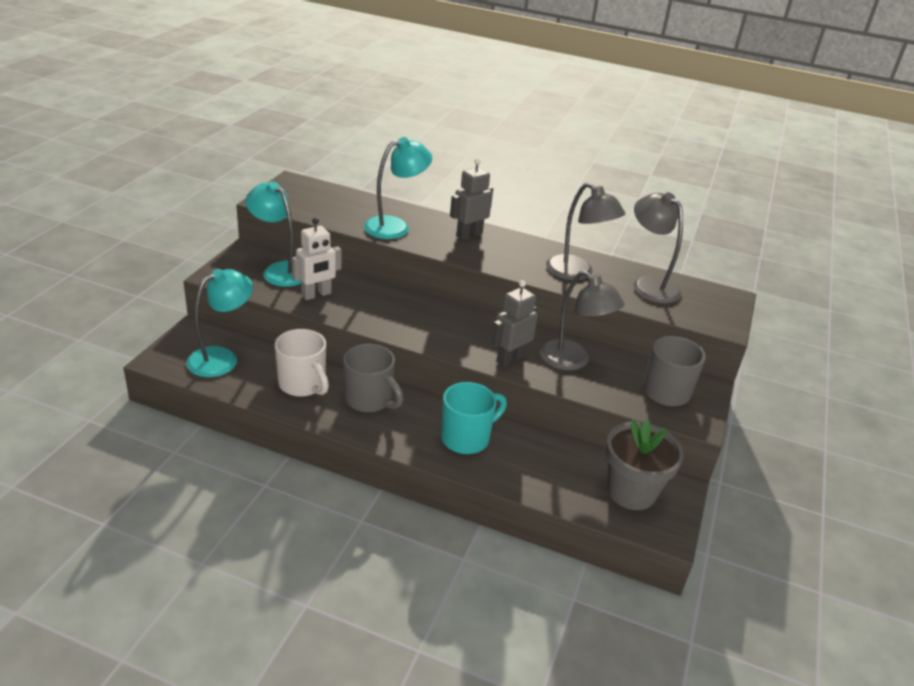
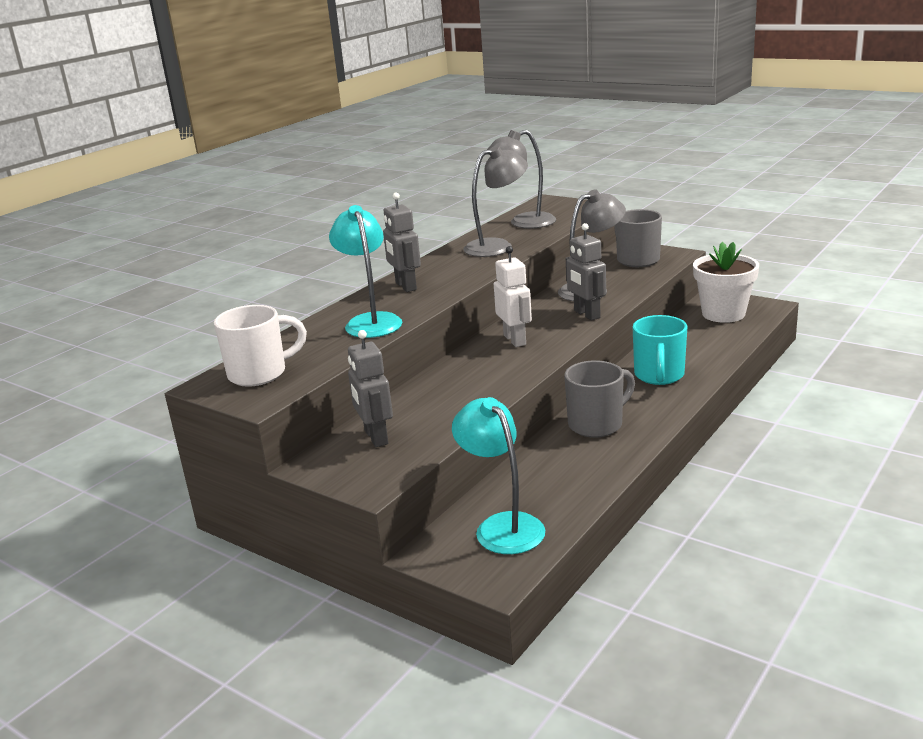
camera: 70 degrees left, 10 degrees down
(279, 270) = (375, 437): turquoise lamp -> grey robot
(303, 385) = (566, 465): white mug -> white mug (259, 374)
(316, 295) = (444, 411): white robot -> white robot (515, 340)
(467, 438) = (659, 376): turquoise mug -> turquoise mug turned 150 degrees counterclockwise
(631, 491) = (723, 314): grey flower pot -> white flower pot

